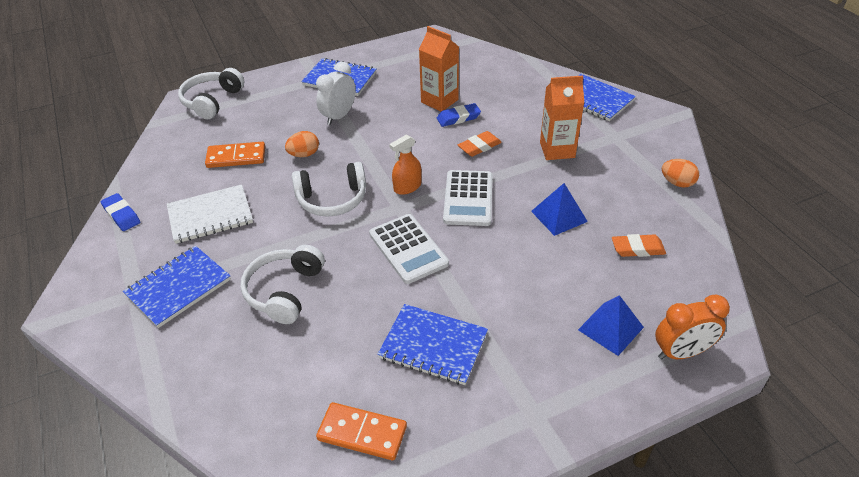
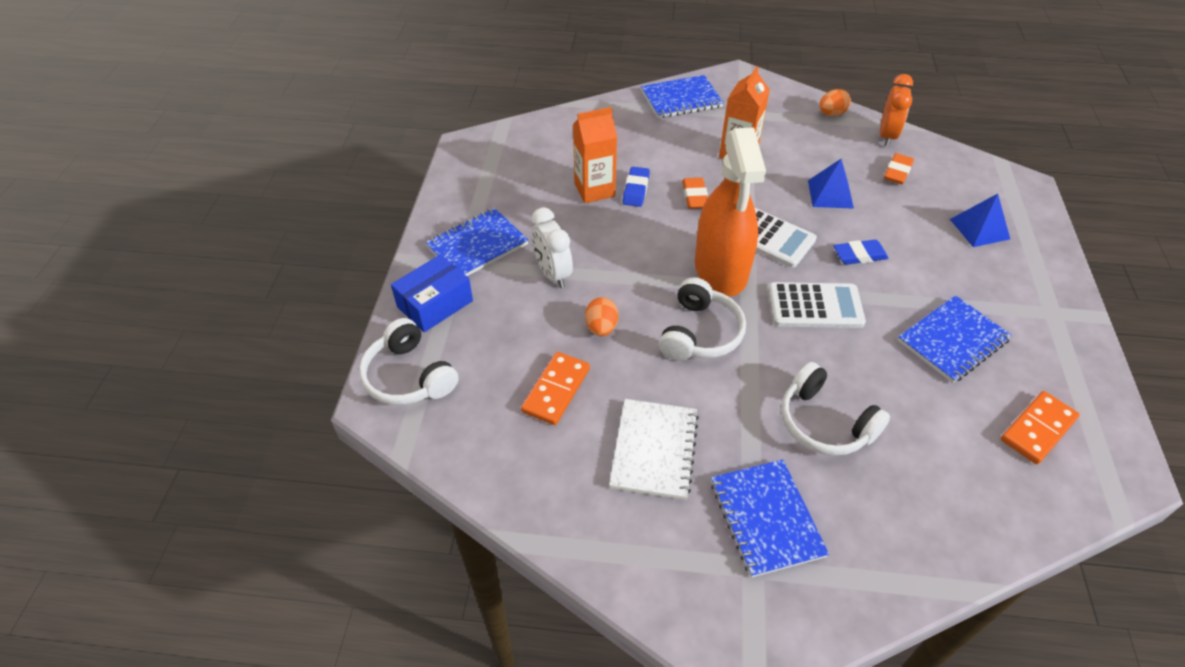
camera: 60 degrees left, 5 degrees up
(121, 215) = (587, 545): blue eraser -> blue eraser (859, 255)
(276, 85) = (435, 304): none -> blue box
(407, 187) = (721, 270): orange spray bottle -> orange spray bottle, size x2.28
(681, 352) = (1020, 206): orange clock -> orange clock (887, 136)

